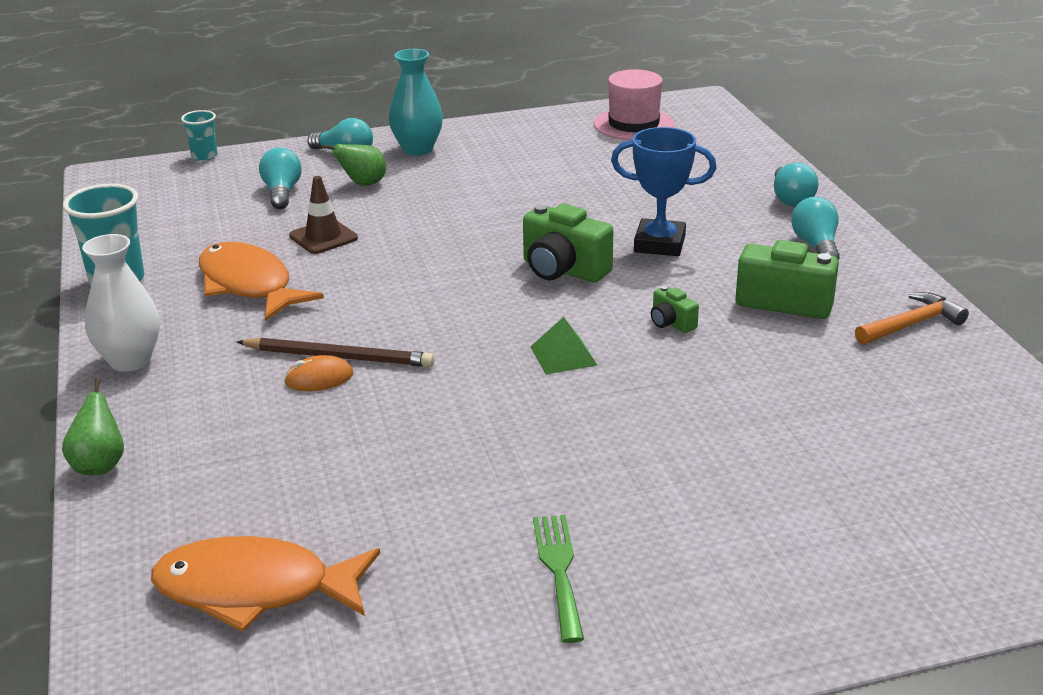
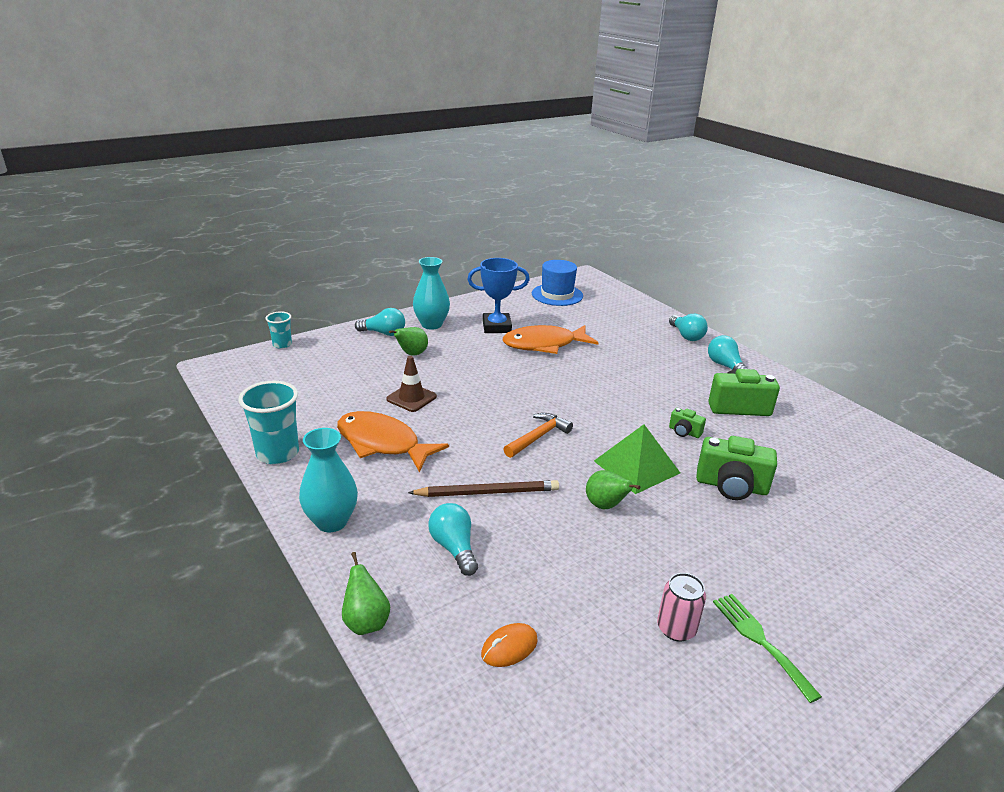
camera: 20 degrees left, 0 degrees up
(130, 360) = (331, 521): white vase -> turquoise vase
(254, 590) = (564, 712): orange fish -> orange fish (544, 345)
(282, 192) = (358, 366): turquoise light bulb -> turquoise light bulb (454, 548)
(319, 378) = (485, 512): orange mouse -> orange mouse (509, 647)
(459, 538) = (676, 628): none -> pink can
(481, 394) = (605, 506): none -> green pear
(563, 270) = (589, 402): green camera -> green camera (731, 486)
(563, 355) = (636, 467): green pyramid -> green pyramid, size x1.65
(633, 124) = (557, 295): pink hat -> blue hat
(659, 244) = (634, 376): blue trophy -> blue trophy (496, 327)
(911, 324) = (818, 412): orange hammer -> orange hammer (538, 437)

